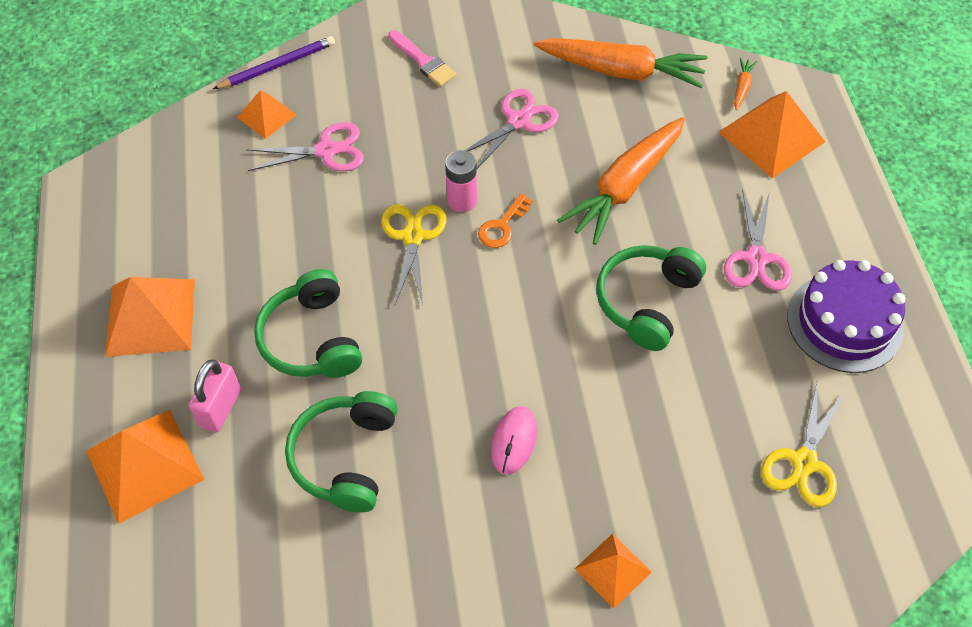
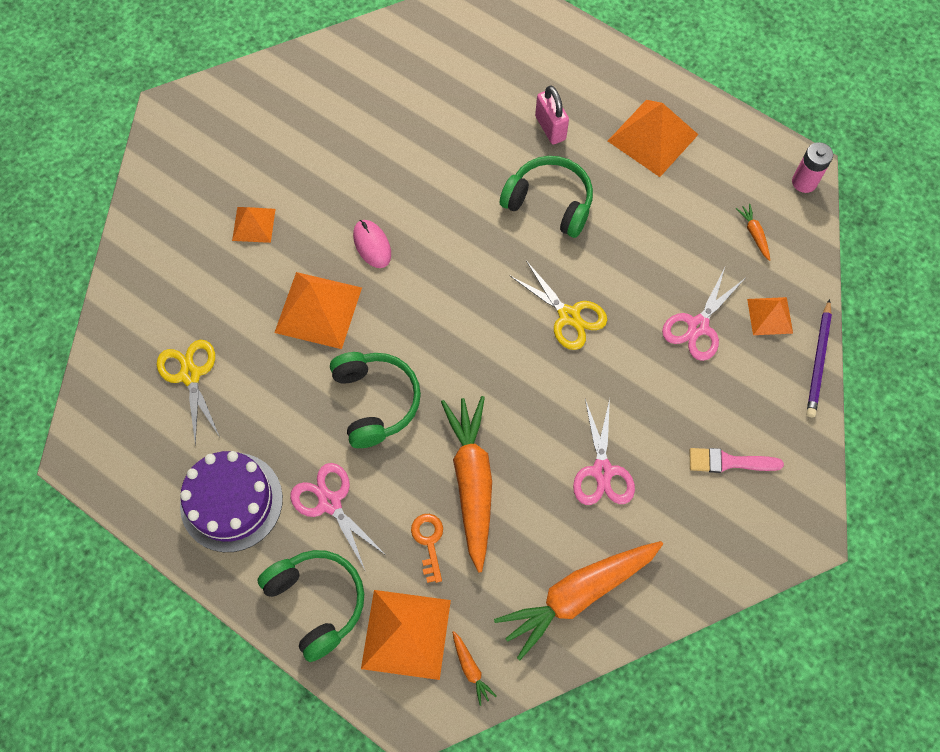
camera: 135 degrees right, 10 degrees up
(144, 465) = (551, 73): orange pyramid -> orange pyramid (318, 309)
(192, 175) = (754, 234): none -> orange carrot
(346, 457) = (454, 161): green headphones -> green headphones (317, 602)
(462, 200) = (568, 369): pink battery -> pink battery (804, 182)
(502, 226) = (521, 374): orange key -> orange key (429, 542)

